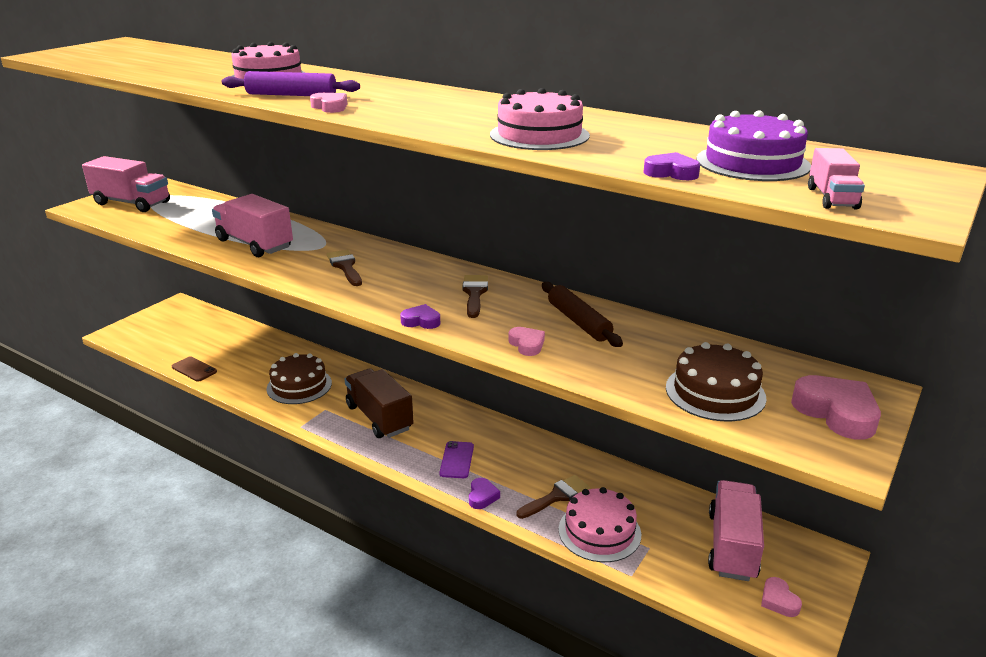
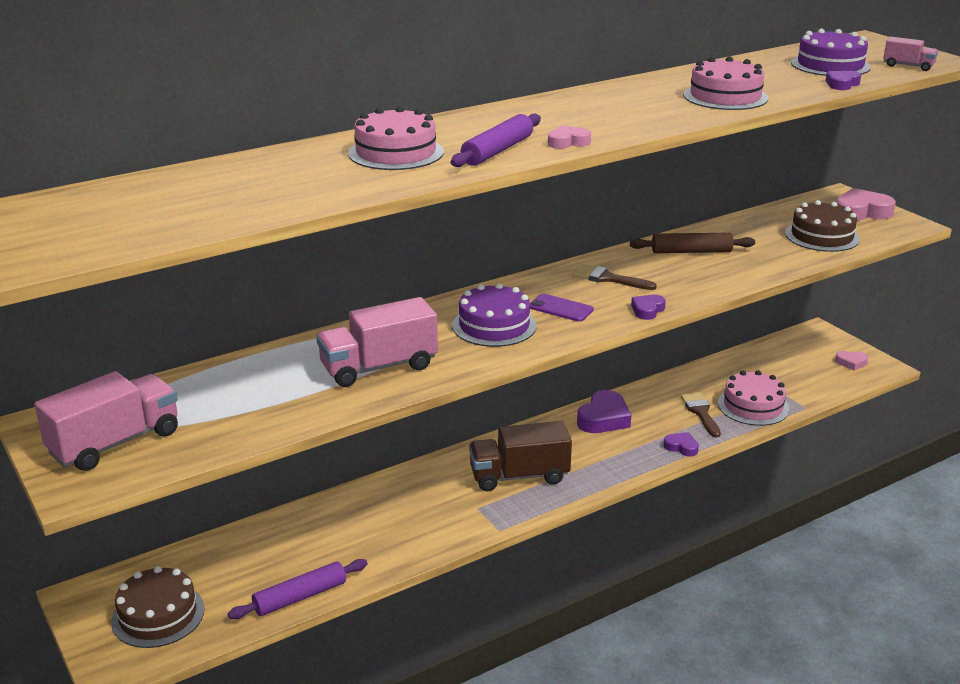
camera: 65 degrees left, 0 degrees up
(194, 369) = (300, 597): brown phone -> purple rolling pin
(299, 386) = (412, 518): brown cake -> brown cake (158, 615)
(345, 266) = (494, 325): brown brush -> purple cake
(457, 460) = (620, 447): purple phone -> purple phone (560, 308)
(499, 440) = (603, 418): none -> purple heart
(527, 344) = (718, 278): pink heart -> none
(732, 546) = (792, 360): pink truck -> none

